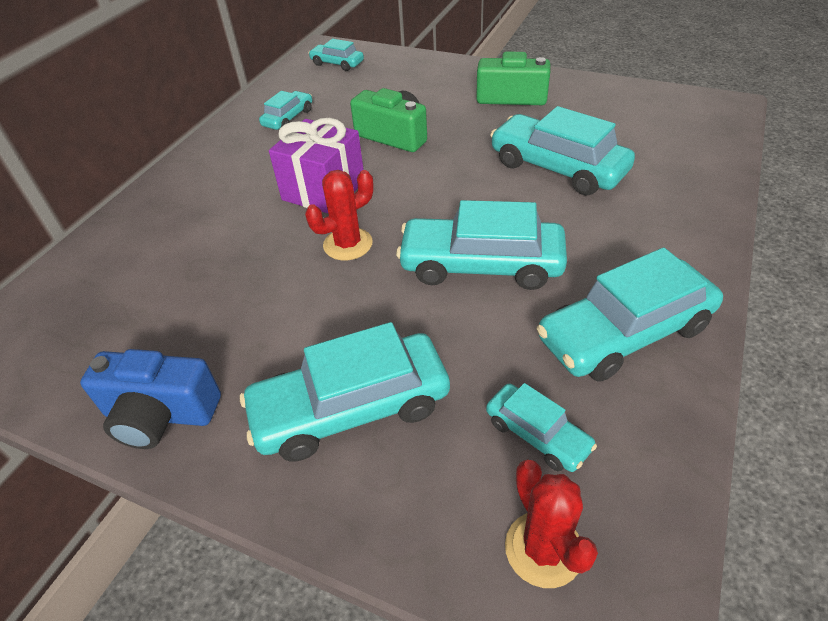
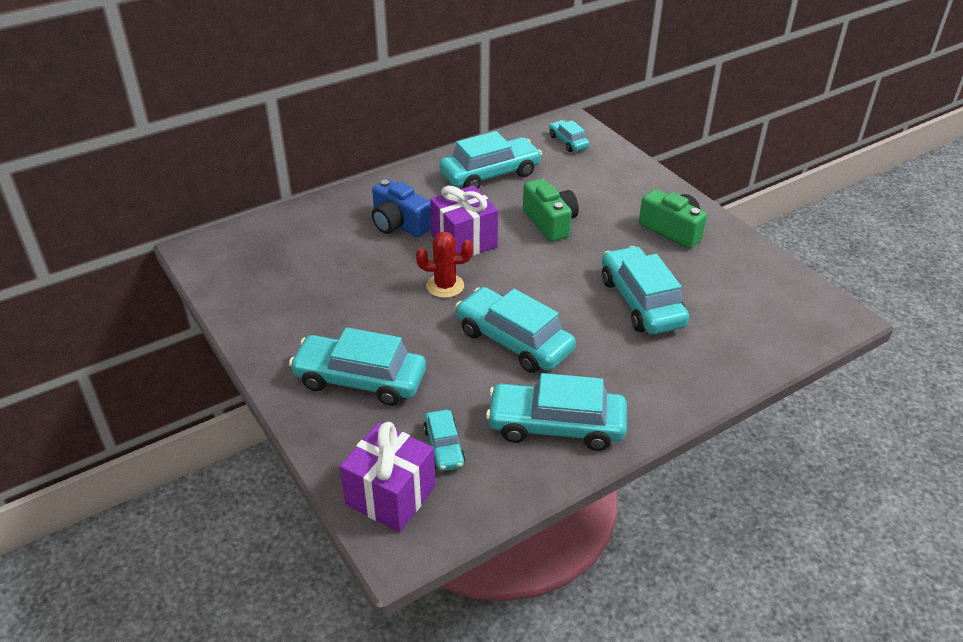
camera: 30 degrees right, 5 degrees down
(160, 414) = (264, 331): blue camera -> blue camera (399, 224)
(288, 118) = (490, 174): turquoise car -> turquoise car, size x1.90
(543, 549) = (390, 495): red cactus -> purple gift

